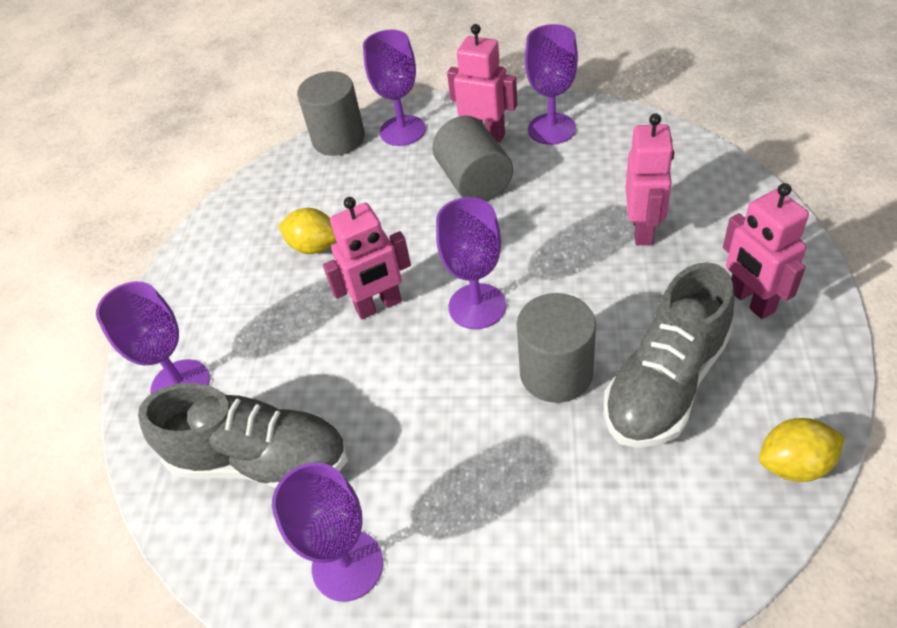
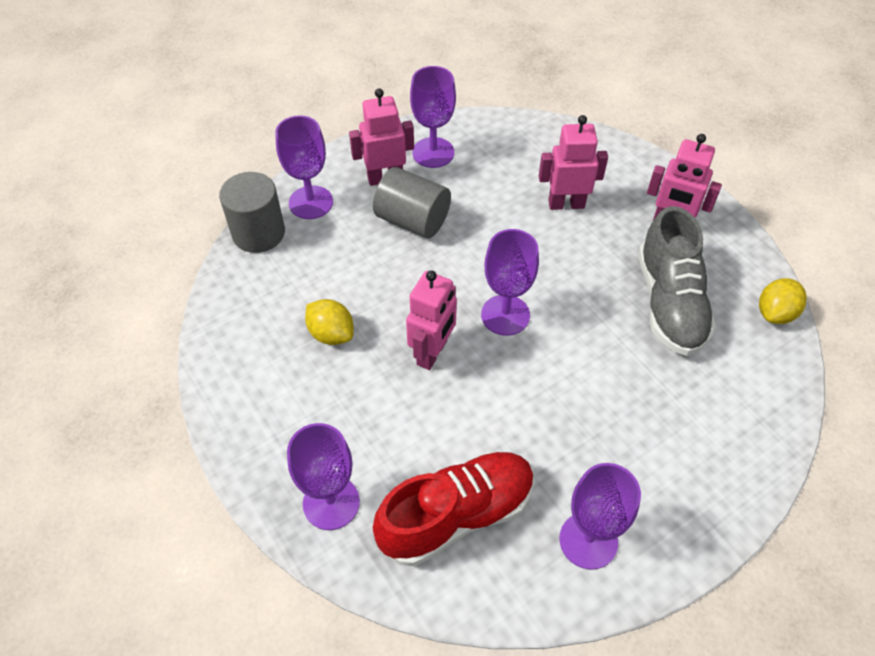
camera: 45 degrees left, 5 degrees up
(260, 460) = (456, 515): grey shoe -> red shoe
(314, 246) = (331, 334): yellow lemon -> yellow lemon turned 60 degrees clockwise
(556, 373) = (600, 333): grey cylinder -> none
(643, 230) = (566, 204): pink robot -> pink robot turned 60 degrees counterclockwise

